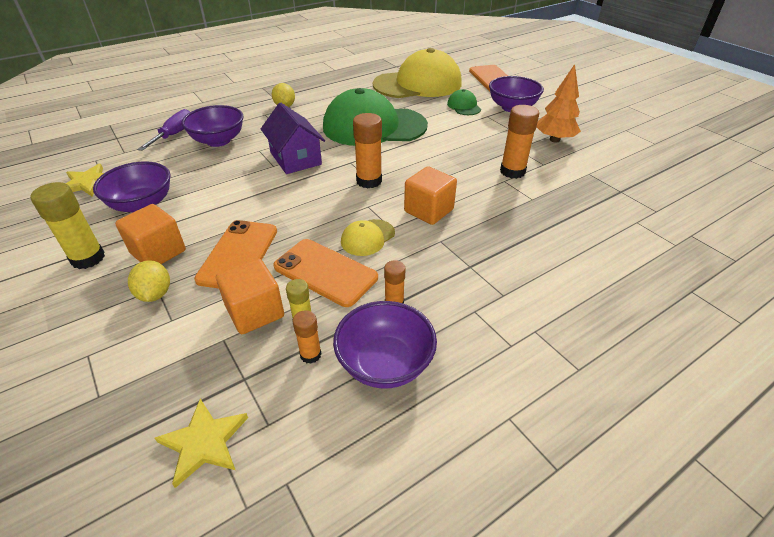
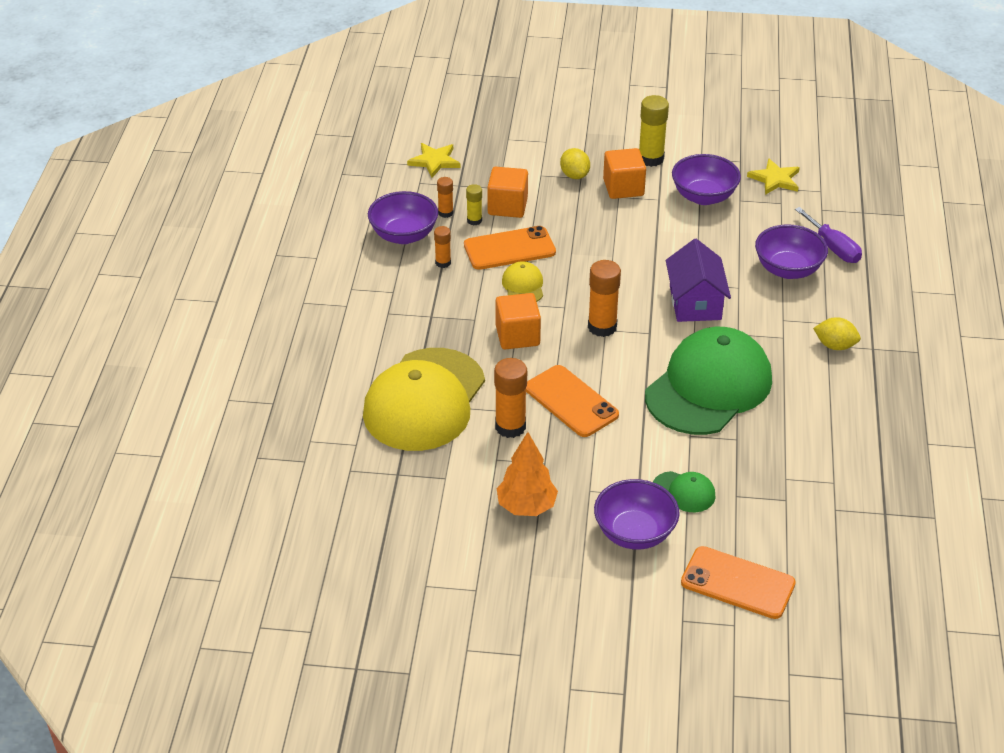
camera: 130 degrees right, 0 degrees up
(155, 294) = (574, 175): yellow lemon -> yellow lemon turned 45 degrees clockwise
(238, 254) = (577, 220): orange phone -> orange phone (571, 401)
(295, 158) = (695, 302): purple house -> purple house turned 75 degrees clockwise
(418, 84) = (794, 494): yellow cap -> yellow cap (424, 400)

